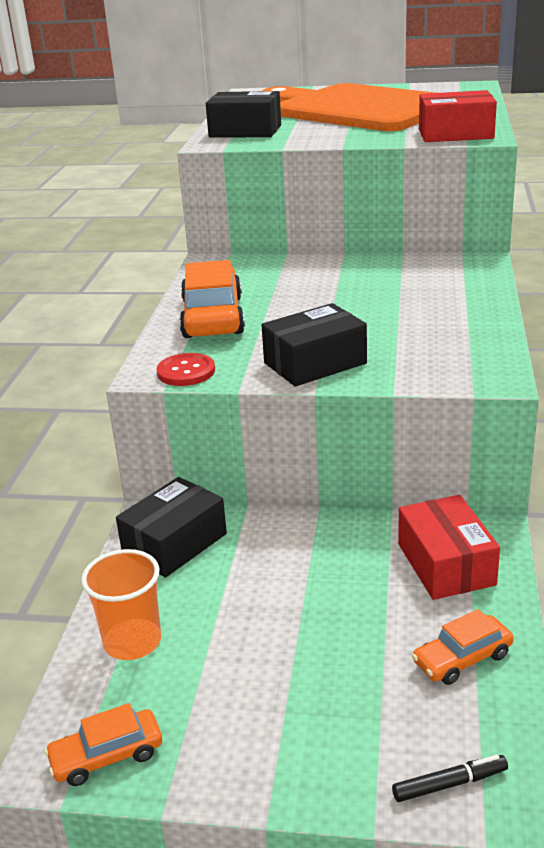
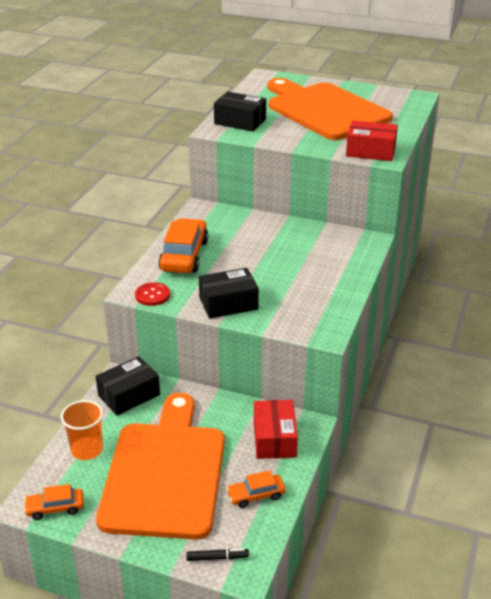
camera: 10 degrees right, 5 degrees up
(287, 653) = (165, 473): none -> orange cutting board

